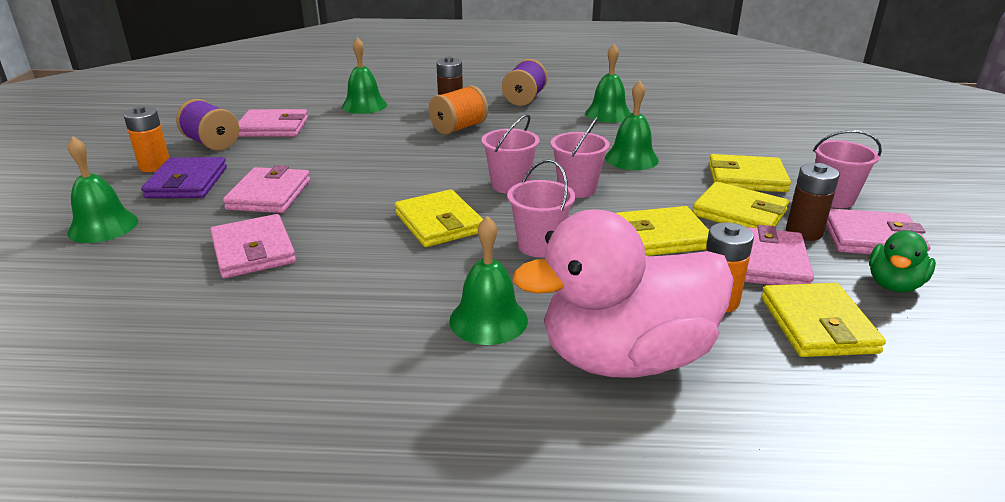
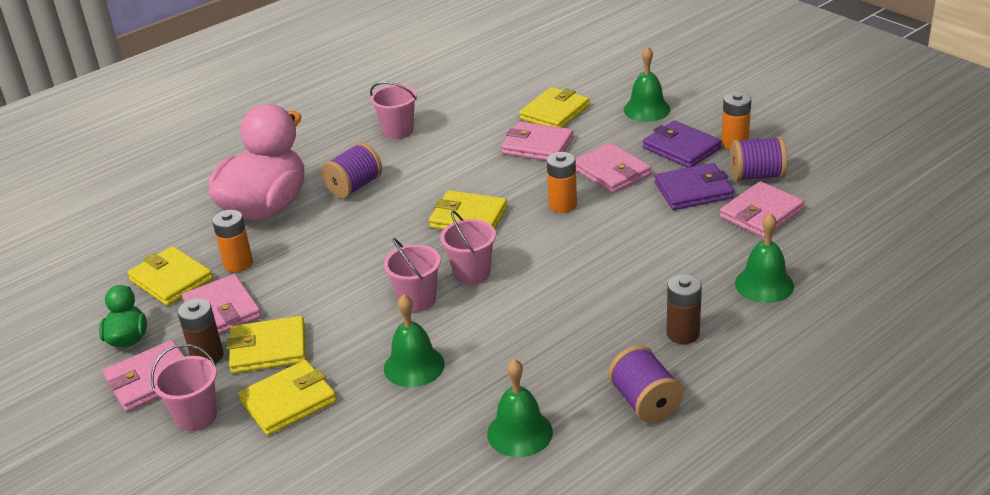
camera: 140 degrees right, 5 degrees up
(264, 155) = (693, 190): none -> purple wallet
(356, 193) = (562, 205): none -> orange battery
(459, 128) = (621, 310): orange spool -> none
(488, 320) = (354, 187): green bell -> purple spool
(539, 245) = (382, 239): pink bucket -> pink bucket (398, 131)
(661, 236) = (310, 291): yellow wallet -> yellow wallet (555, 112)

